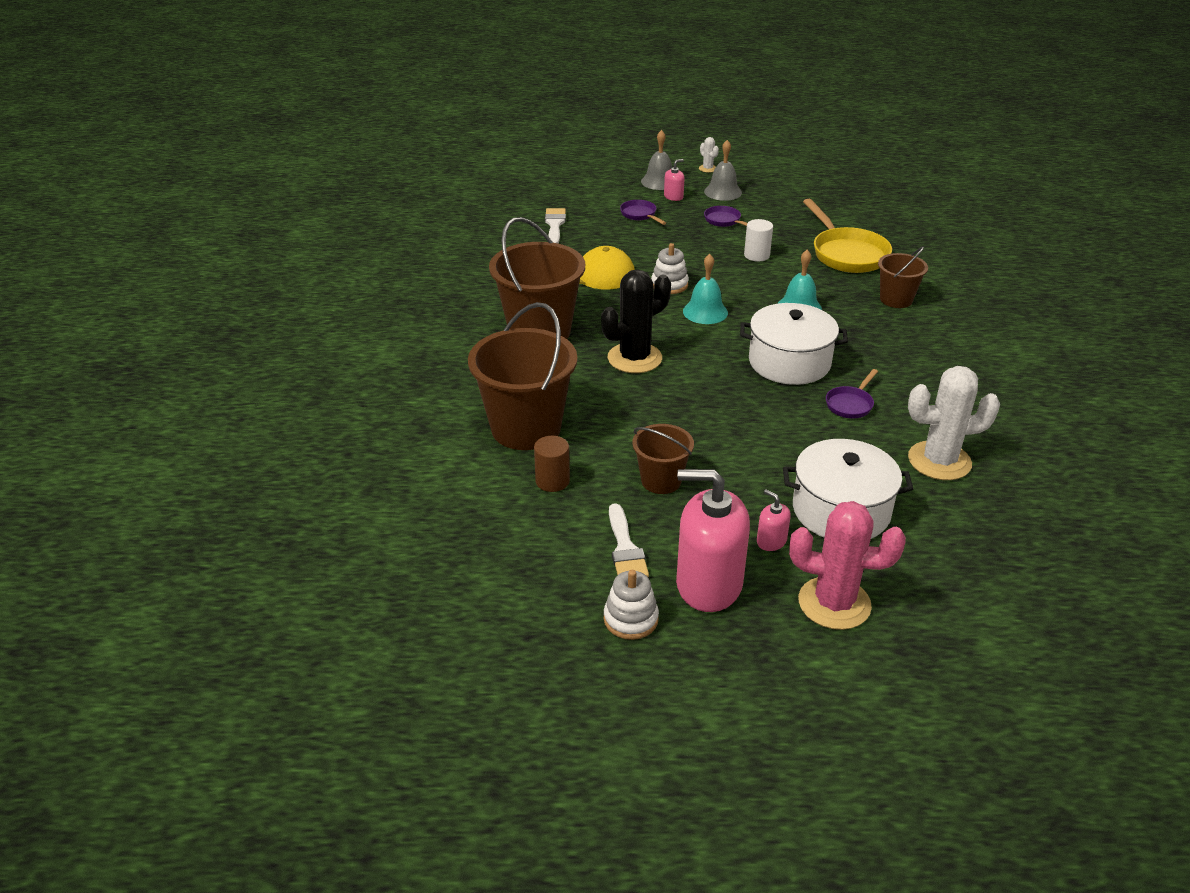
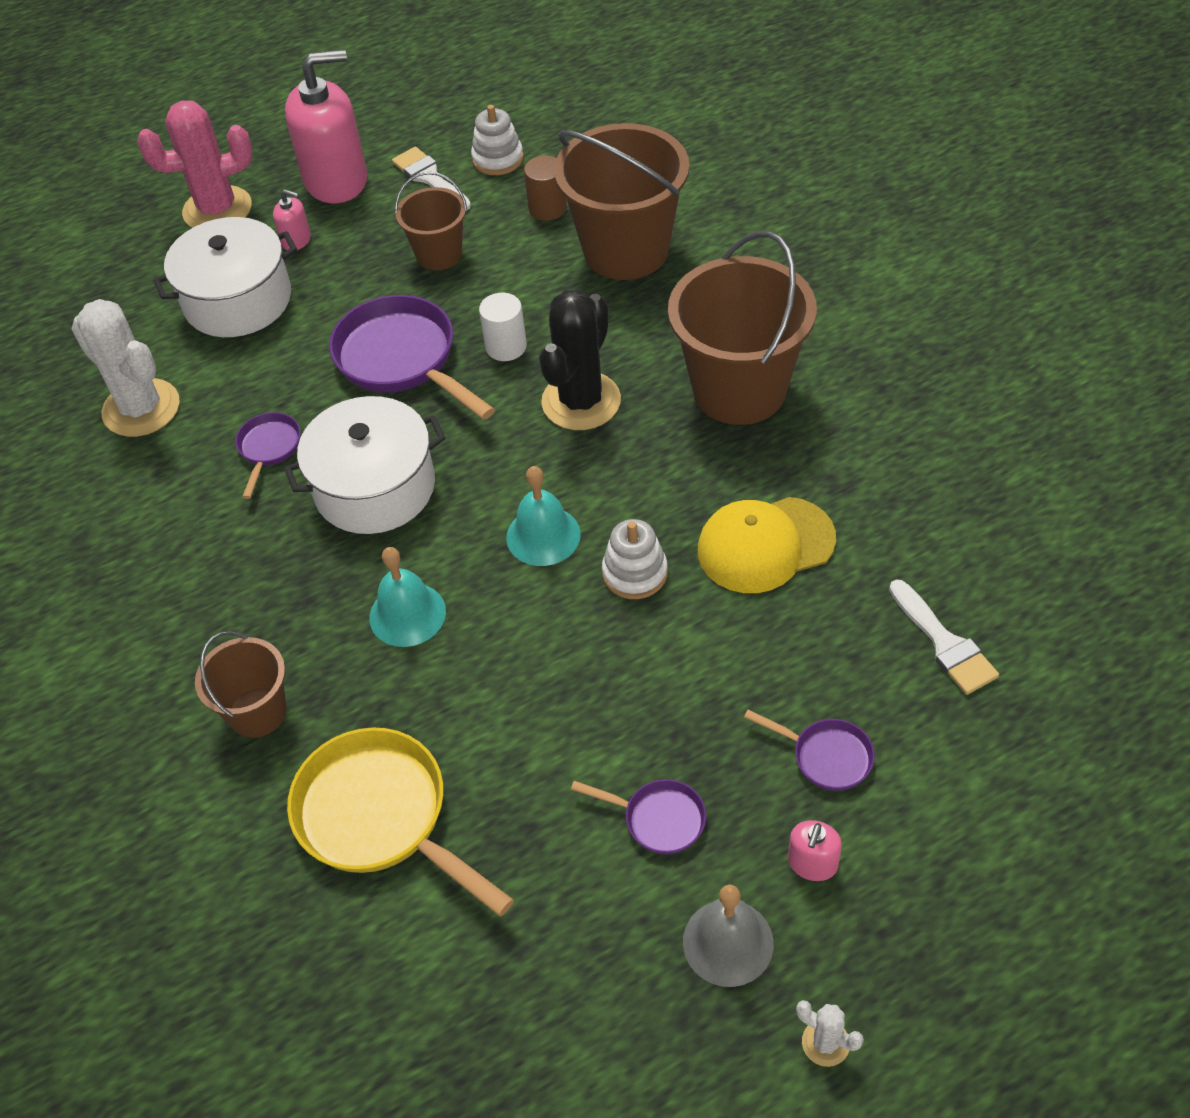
camera: 155 degrees right, 15 degrees up
(631, 619) = (387, 129): white stacking toy -> white stacking toy (498, 159)
(659, 181) = (885, 915): grey bell -> none
(733, 421) = (402, 360): none -> purple pan
(756, 255) = (540, 728): white cylinder -> white cylinder (506, 346)
(939, 461) = (141, 408): white cactus -> white cactus turned 75 degrees clockwise

